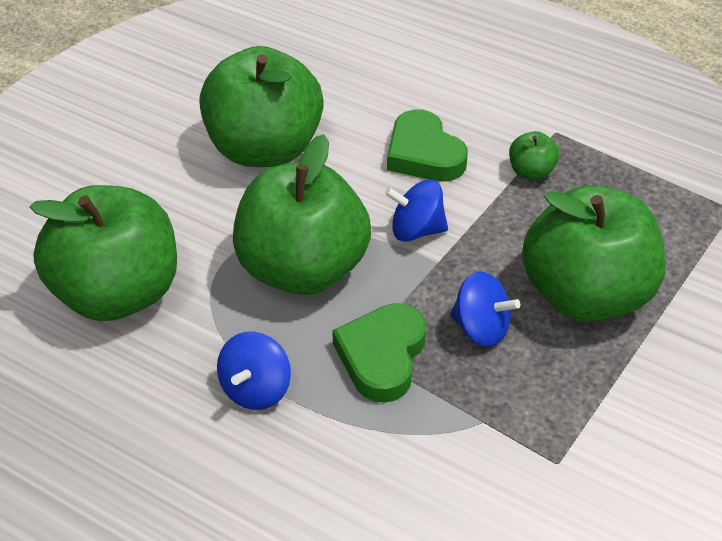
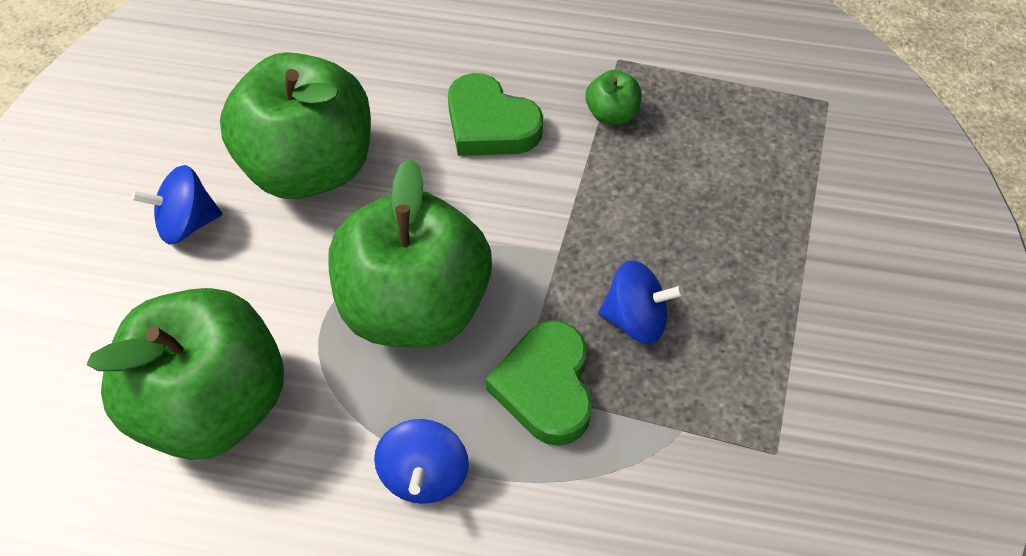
camera: 20 degrees left, 10 degrees up
(416, 230) = (519, 220): blue spinning top -> blue spinning top (187, 223)
(585, 294) = (724, 244): green apple -> none

